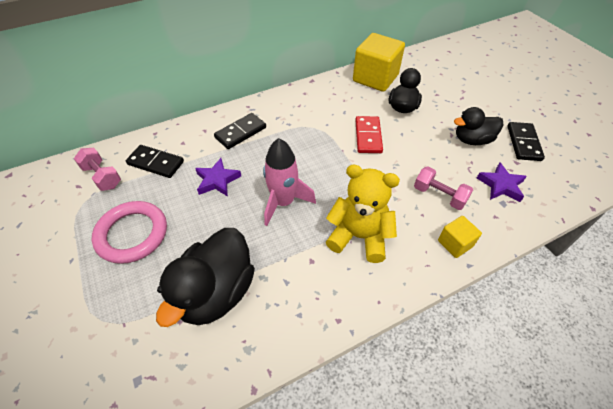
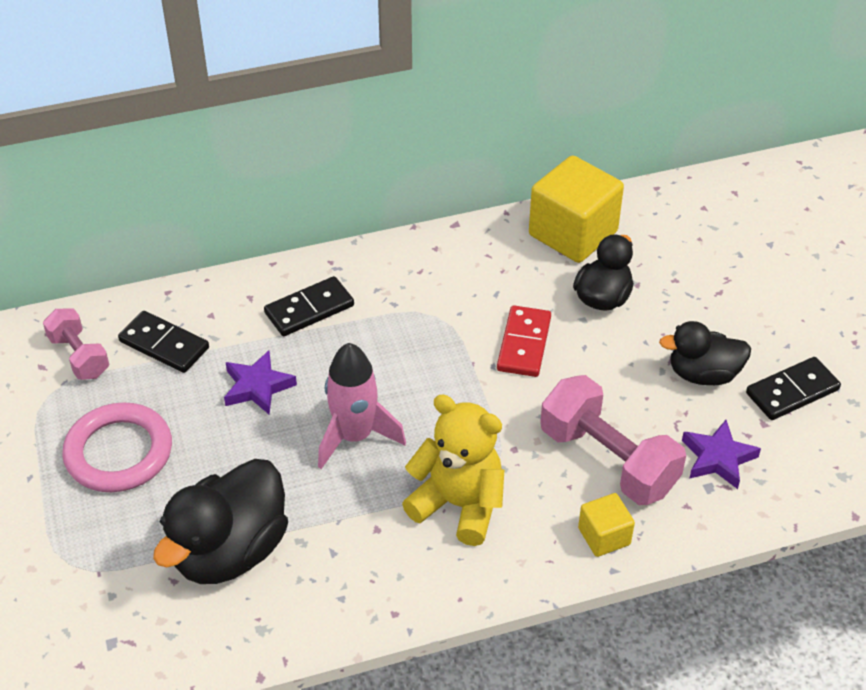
camera: 10 degrees right, 5 degrees down
(439, 195) = (608, 460): pink dumbbell -> pink dumbbell, size x1.69
(523, 143) = (792, 391): black domino -> black domino turned 45 degrees clockwise

